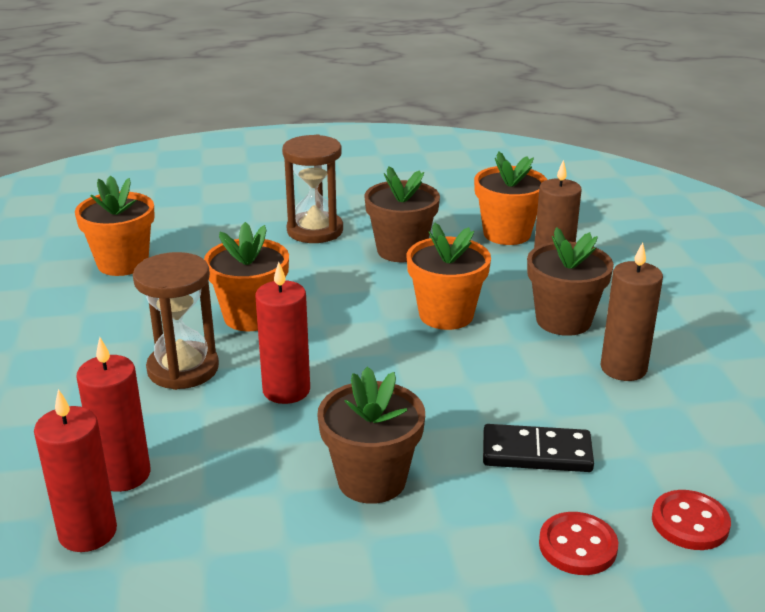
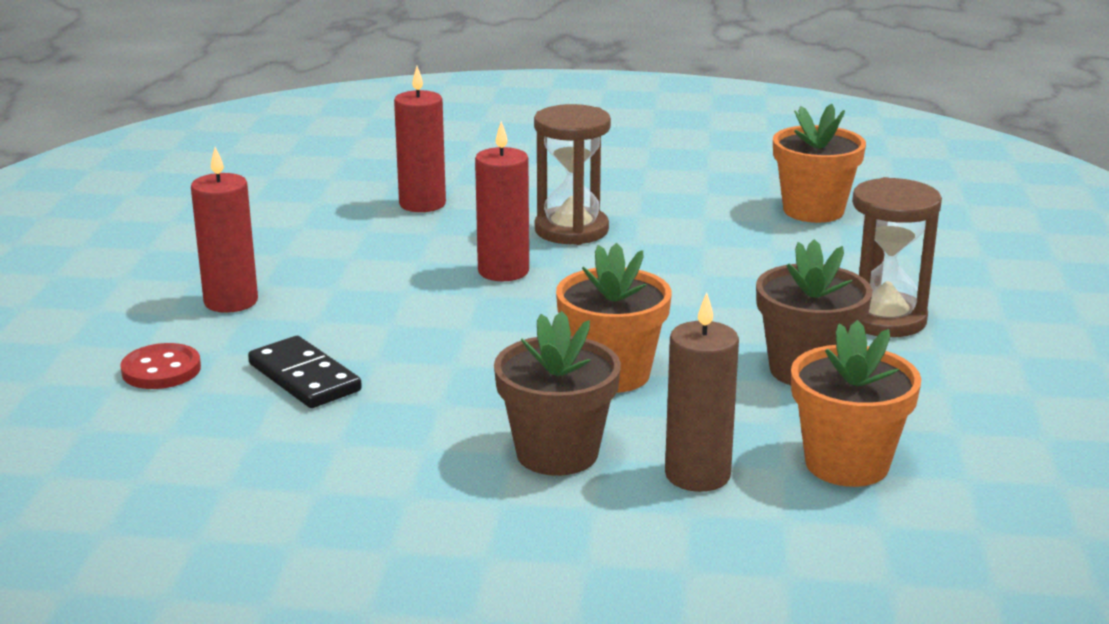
camera: 105 degrees right, 5 degrees down
(87, 532) = (361, 192): red candle -> red candle (231, 301)
(251, 316) = (661, 265): orange flower pot -> none
(371, 480) = (333, 294): brown flower pot -> none
(536, 453) = (304, 377): black domino -> black domino turned 60 degrees counterclockwise
(623, 368) = (417, 469): brown candle -> none
(690, 522) = (131, 435): red button -> none

